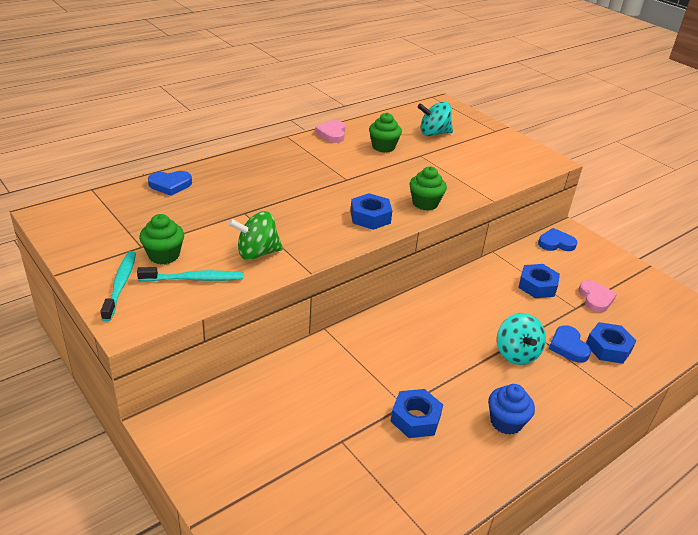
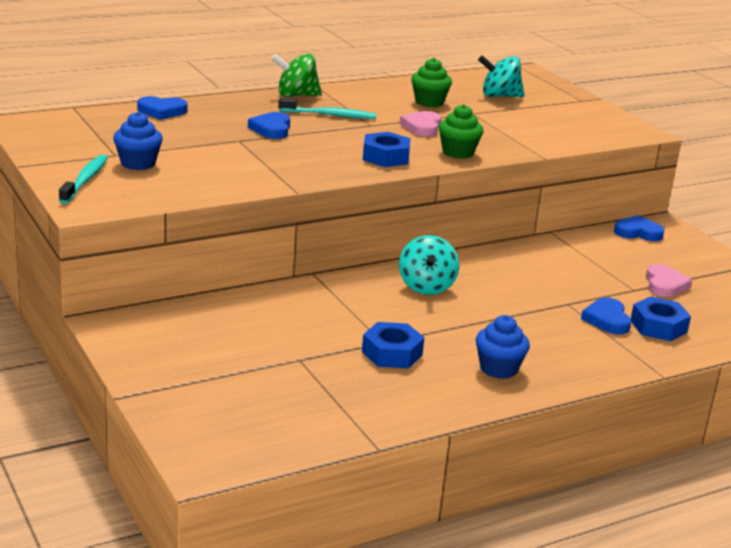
camera: 10 degrees right, 10 degrees down
(164, 255) = (138, 163): green cupcake -> blue cupcake
(194, 279) = (165, 184): turquoise toothbrush -> turquoise toothbrush (330, 115)
(257, 253) = (241, 172): green spinning top -> green spinning top (296, 95)
(268, 195) = (271, 129): none -> blue heart
(332, 134) = (370, 86): pink heart -> pink heart (422, 127)
(516, 354) = (538, 318): turquoise spinning top -> turquoise spinning top (426, 286)
(537, 286) = (593, 266): blue nut -> none

